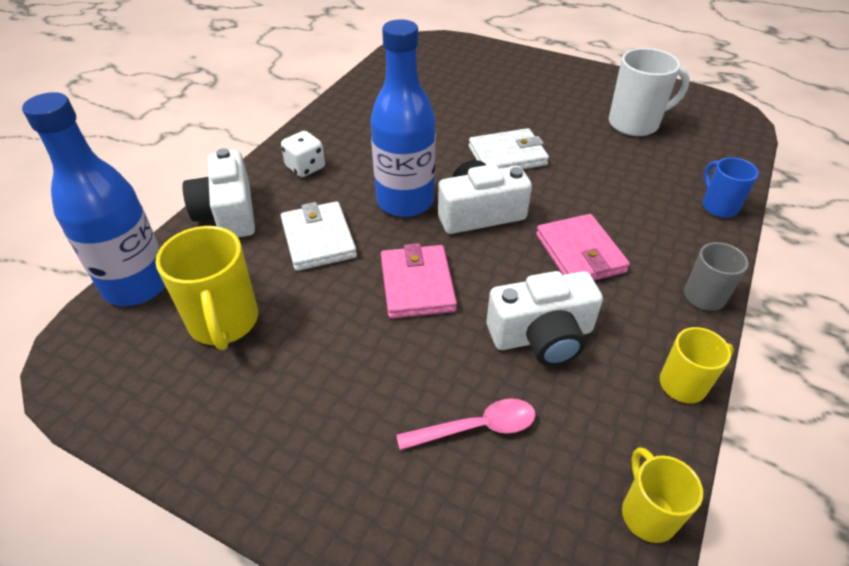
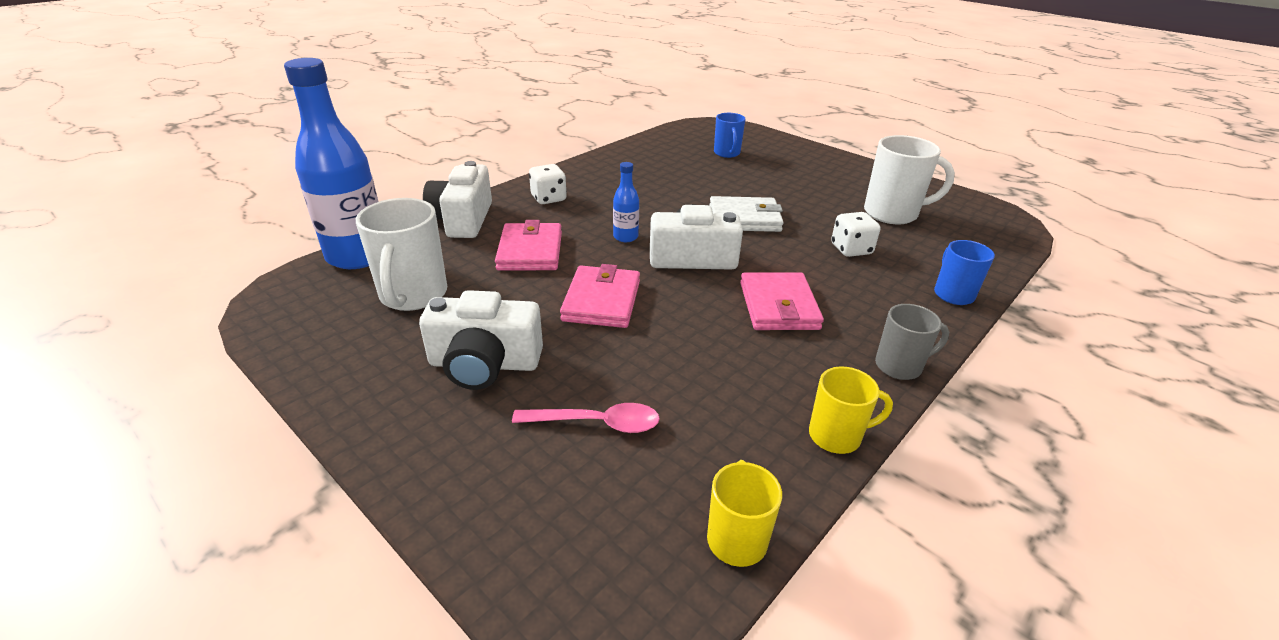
camera: 15 degrees right, 10 degrees down
(224, 323) = (413, 296): yellow mug -> white mug
(318, 239) = (530, 251): white wallet -> pink wallet
(405, 201) = (625, 237): blue bottle -> blue bottle, size x0.44
(457, 76) = (727, 153): none -> blue mug
(542, 336) = (703, 364): white camera -> white camera (484, 364)
(616, 173) = (851, 249): none -> white dice

